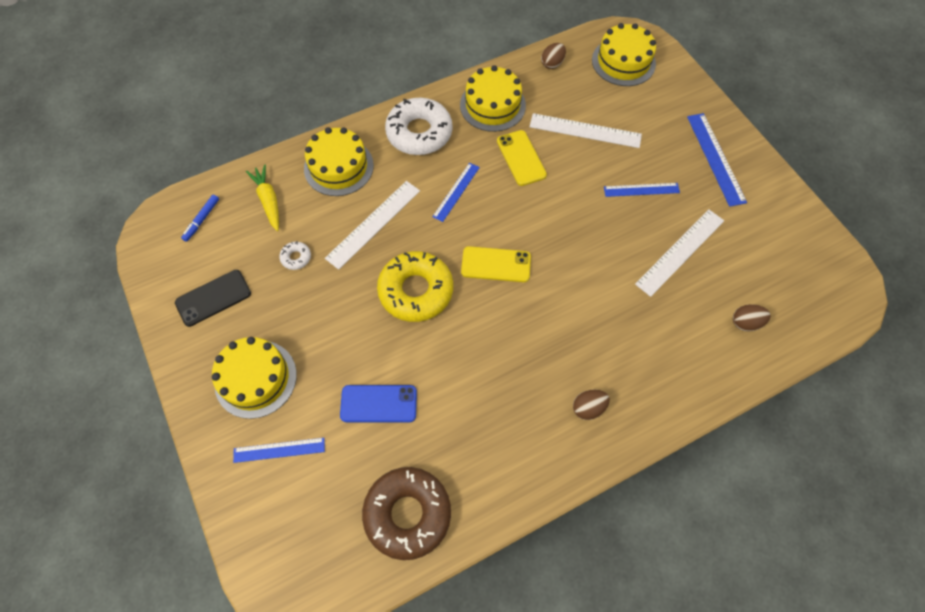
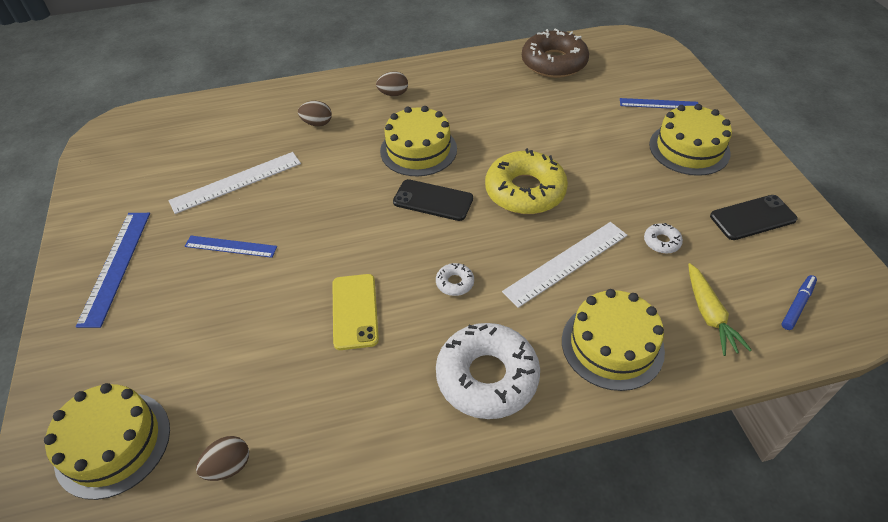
camera: 165 degrees left, 15 degrees down
(378, 403) = (571, 118): blue phone -> none
(456, 192) = (455, 283): blue ruler -> white donut
(492, 105) = (361, 403): yellow cake -> yellow cake (418, 150)
(496, 264) = (433, 200): yellow phone -> black phone
(585, 131) = (249, 333): white ruler -> none
(745, 323) = (223, 124): brown egg -> brown egg (317, 123)

